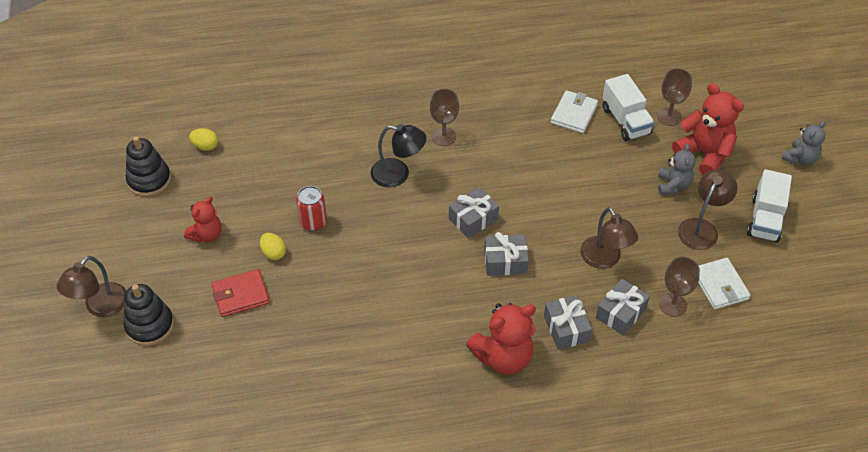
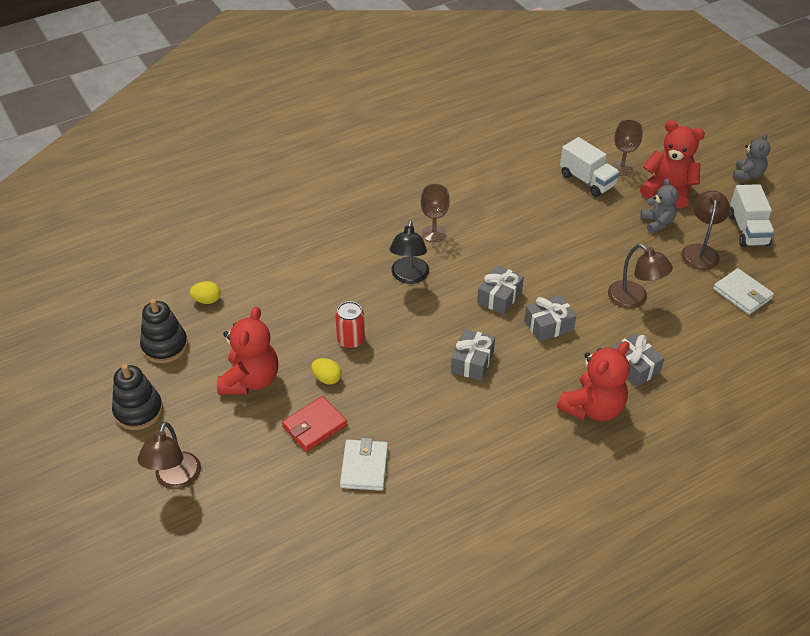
camera: 20 degrees left, 5 degrees down
(150, 325) = (236, 482): black stacking toy -> black stacking toy (138, 411)
(206, 234) = (250, 380): red teddy bear -> red teddy bear, size x1.62
(398, 174) = (409, 277): black lamp -> black lamp turned 105 degrees clockwise
(574, 114) = (539, 186): white wallet -> white wallet (364, 467)
(621, 313) = (673, 340): grey gift -> grey gift (472, 362)
(673, 305) = (713, 321): brown goblet -> none

